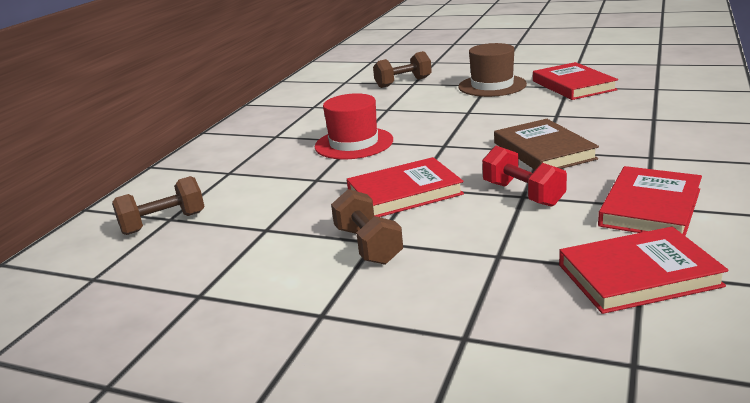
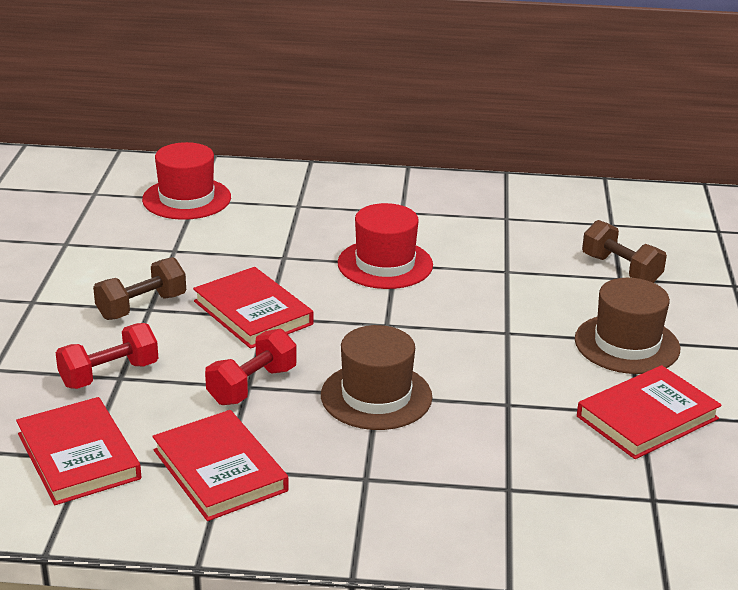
camera: 70 degrees right, 5 degrees up
(163, 223) = (186, 199): brown dumbbell -> red hat
(492, 261) = (109, 375): none -> red dumbbell
(543, 151) = (376, 396): brown book -> brown hat
(650, 207) = (220, 470): red book -> red book turned 45 degrees clockwise

